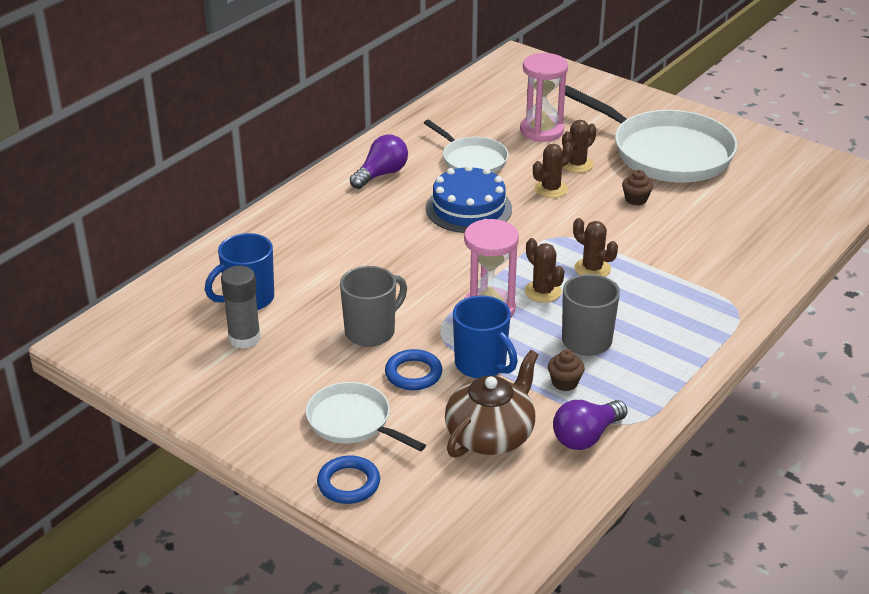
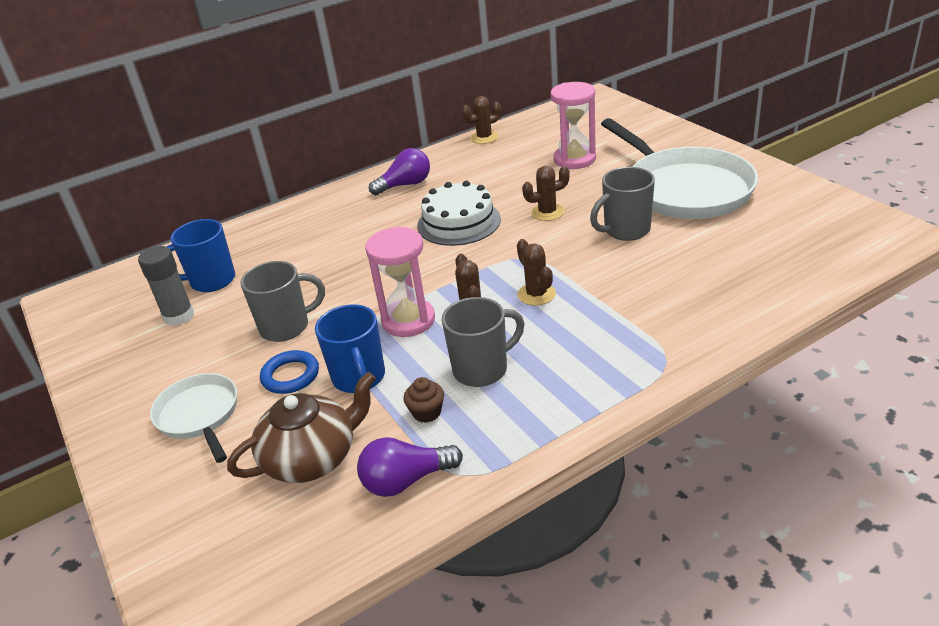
camera: 25 degrees right, 0 degrees up
(348, 483) = (143, 482): blue ring -> none
(468, 208) = (458, 222): blue cake -> white cake
(472, 160) = (492, 179): white pan -> none
(577, 164) = (588, 192): brown cactus -> brown cactus (484, 137)
(636, 199) = (625, 230): brown cupcake -> grey mug

